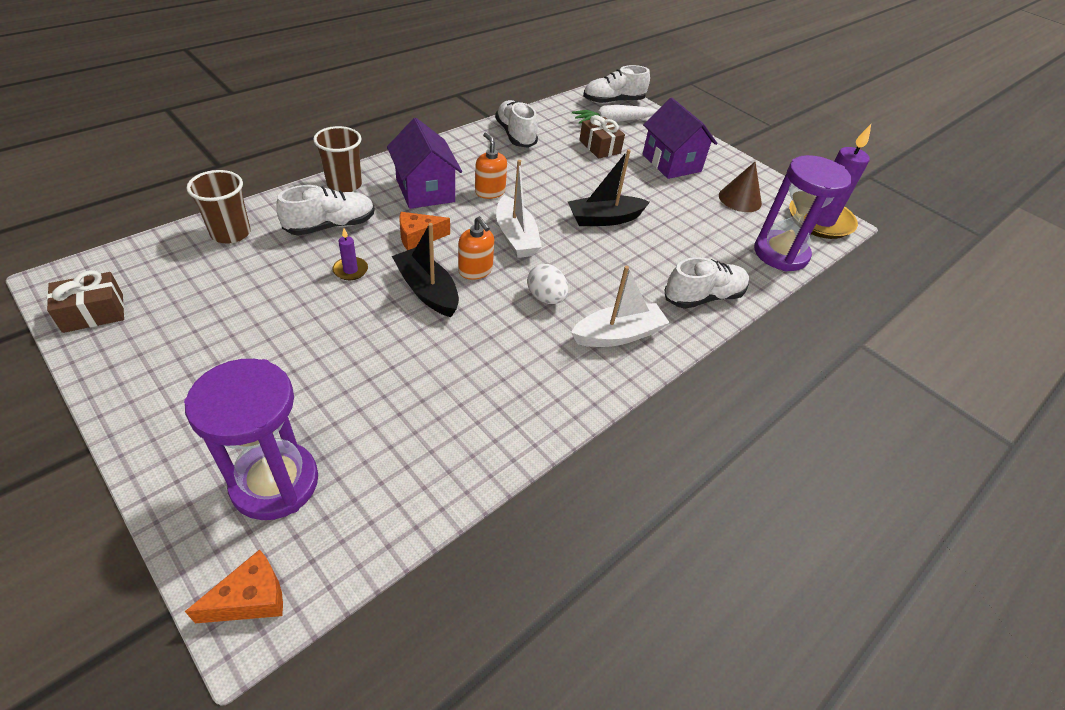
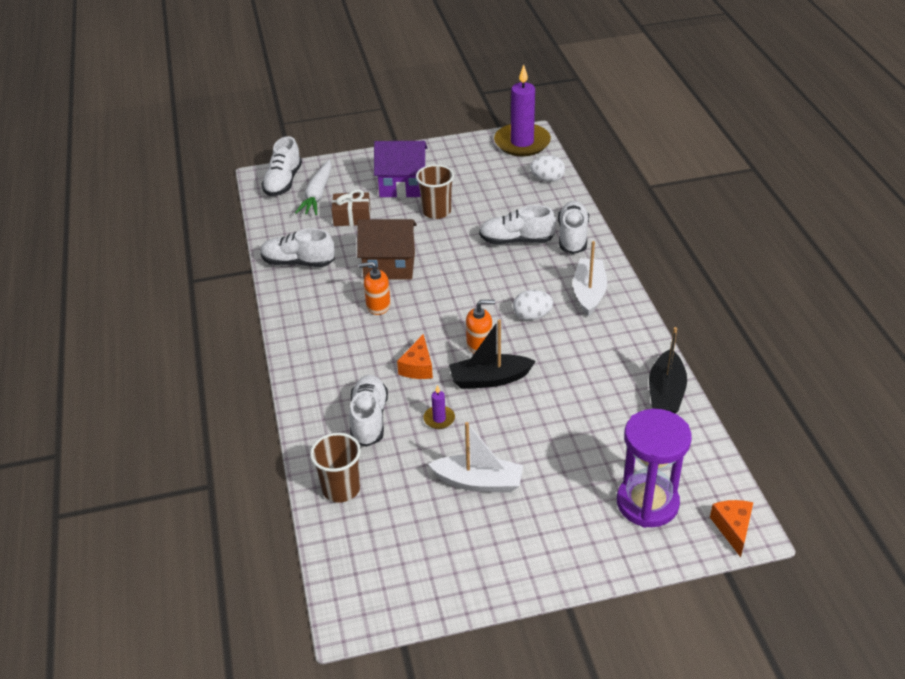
camera: 55 degrees left, 5 degrees down
(93, 313) = (408, 595): brown gift -> none
(344, 185) = (309, 397): brown cup -> brown cup (436, 211)
(425, 190) = (351, 345): purple house -> none
(516, 237) = (450, 309): white boat -> white boat (478, 482)
(550, 184) = (389, 266): none -> brown house
(604, 219) = (455, 252): black boat -> black boat (666, 393)
(658, 256) = (516, 240): none -> white shoe
(740, 199) = (473, 170): brown cone -> none
(780, 253) = (547, 179): purple hourglass -> white egg

